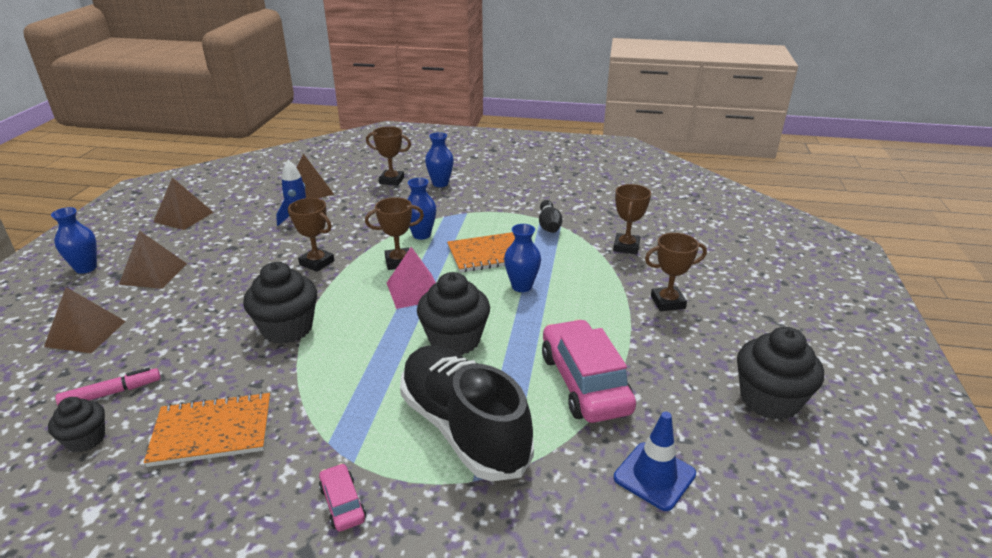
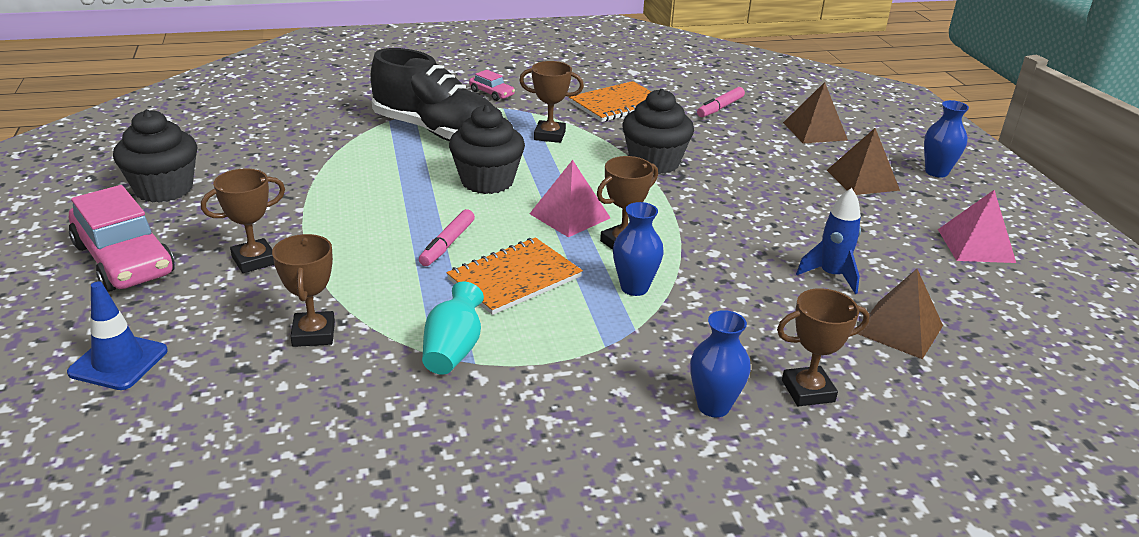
camera: 155 degrees right, 0 degrees up
(86, 439) = (692, 90): black cupcake -> none
(183, 217) = (976, 245): brown pyramid -> pink pyramid
(317, 263) = (717, 223): brown trophy -> brown trophy (549, 135)
(521, 286) = (447, 244): blue vase -> pink marker
(549, 225) = (453, 350): black bowling pin -> turquoise vase
(584, 382) = (345, 172): pink car -> pink car (124, 259)
(654, 476) = (280, 133): blue traffic cone -> blue traffic cone (118, 362)

